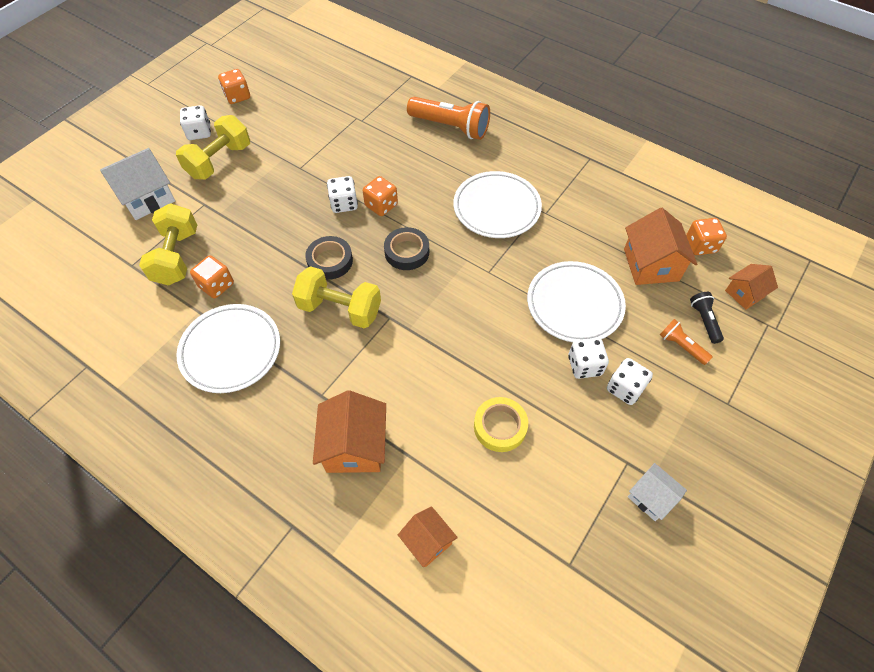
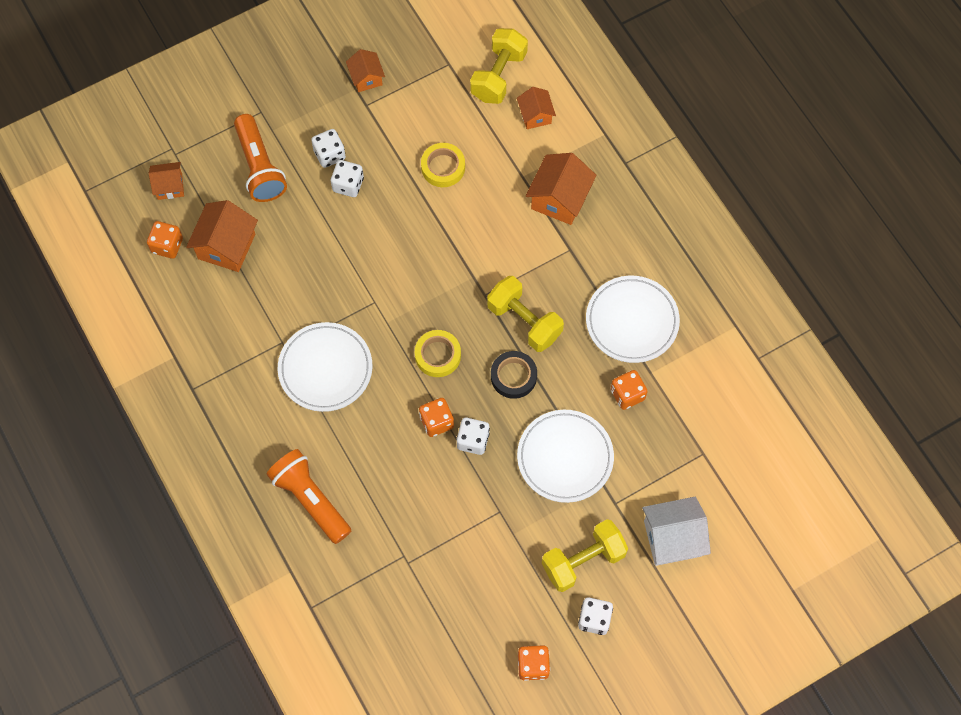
camera: 155 degrees left, 10 degrees up
(177, 257) = (657, 445): yellow dumbbell -> yellow dumbbell (498, 76)
(407, 252) = (438, 355): black tape -> yellow tape
(574, 304) = (320, 239): white plate -> white plate (565, 457)
(651, 497) = (366, 78): white house -> orange house
(681, 346) = (259, 167): orange flashlight -> orange flashlight, size x1.97
(704, 320) = (223, 179): black flashlight -> none

